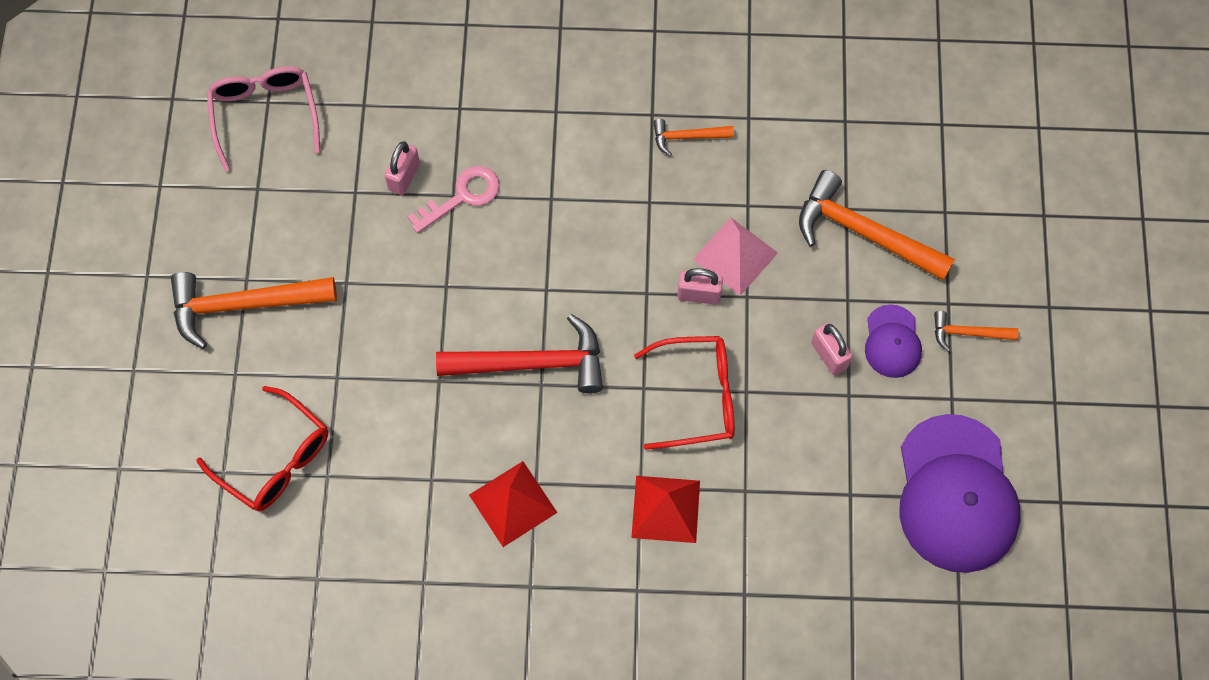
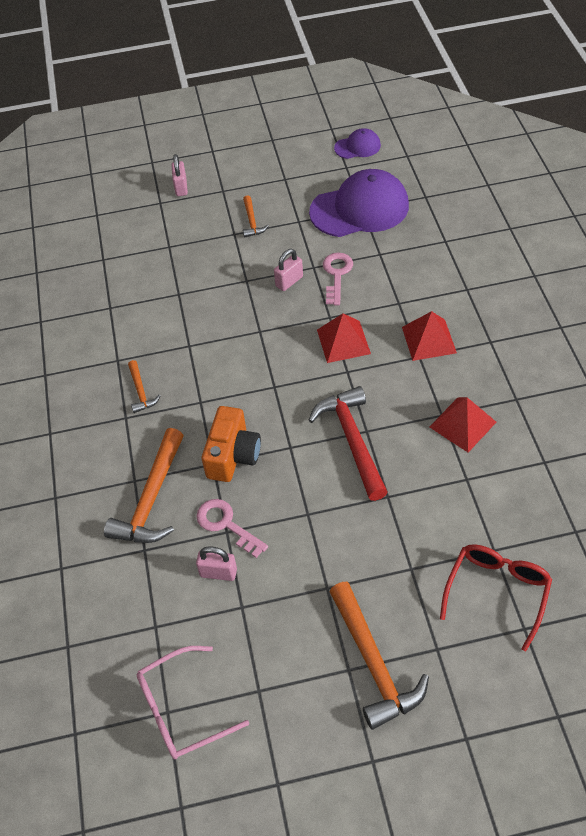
camera: 100 degrees left, 15 degrees down
(555, 222) = (233, 455): none -> orange camera
(696, 397) = (343, 341): red glasses -> red pyramid
(699, 294) = (266, 357): pink padlock -> pink padlock (181, 188)
(735, 256) = (231, 344): pink pyramid -> none
(824, 422) = (336, 274): none -> pink key
(864, 232) = (194, 281): orange hammer -> orange hammer (151, 499)
(892, 342) = (269, 254): purple cap -> purple cap (357, 147)

